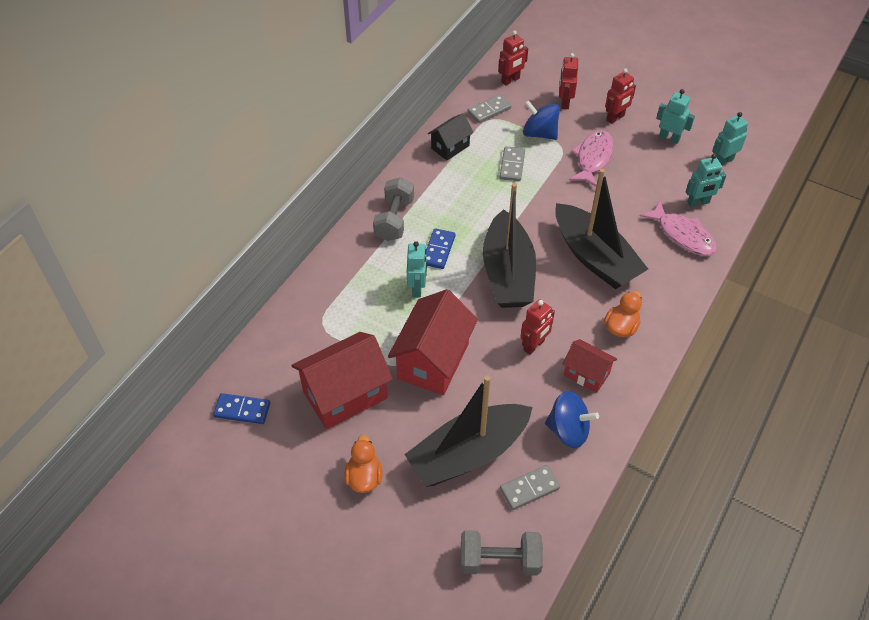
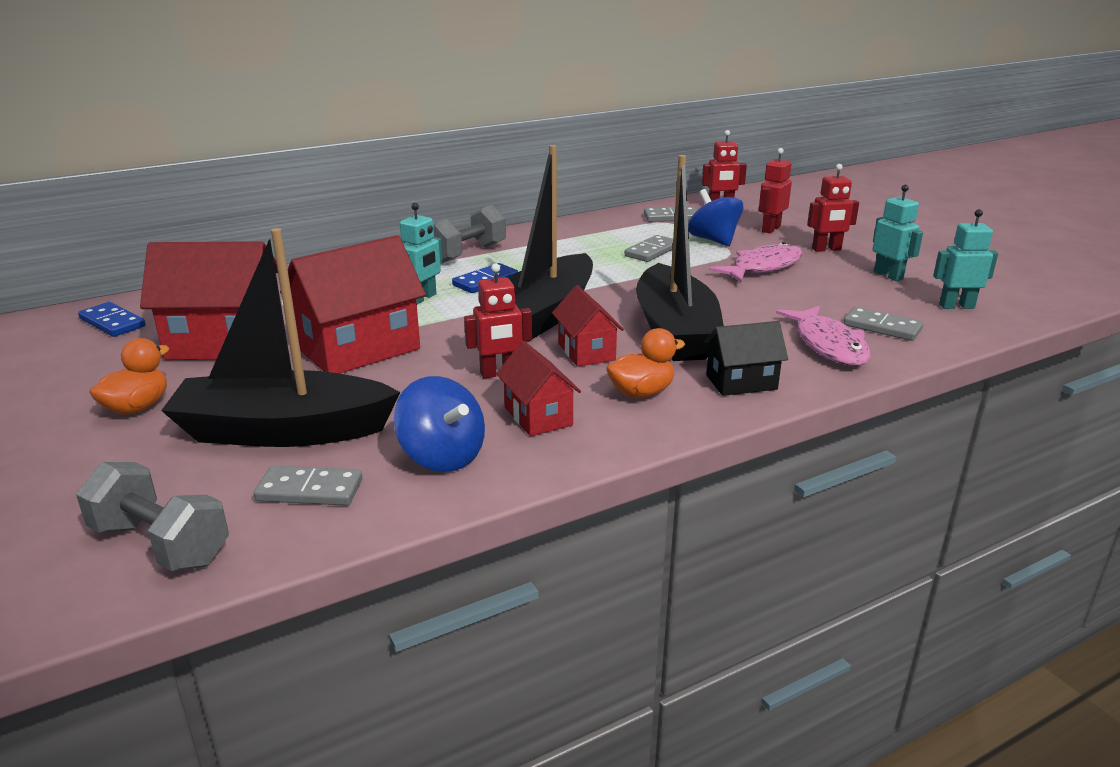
camera: 30 degrees right, 25 degrees down
(450, 147) = (595, 228): black house -> black house (741, 382)
(563, 302) = (586, 352): none -> red house
(698, 203) = (882, 327): turquoise robot -> grey domino

